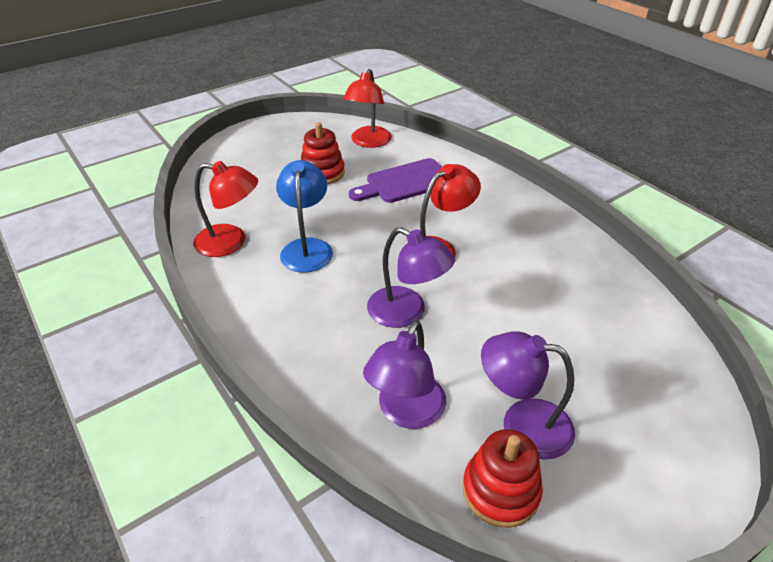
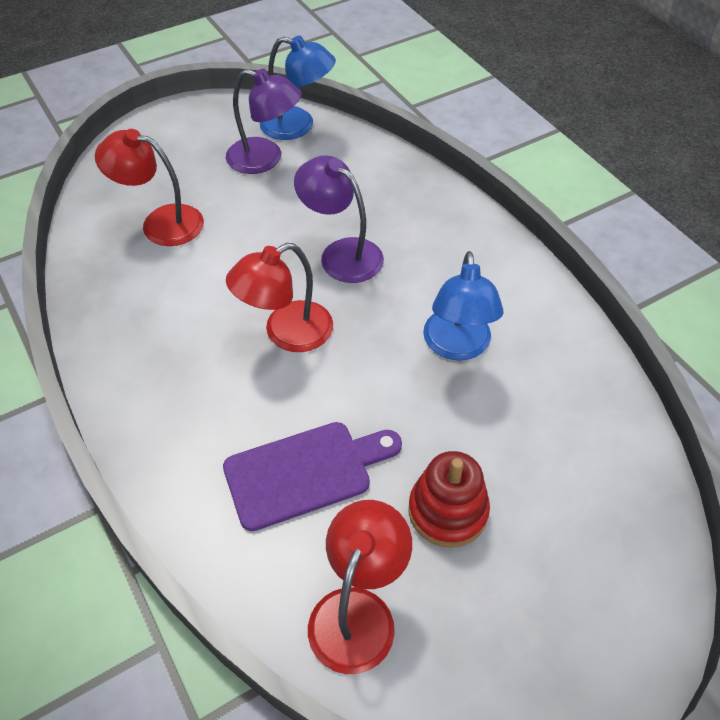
camera: 175 degrees left, 10 degrees up
(231, 242) = (562, 362): red lamp -> red lamp (160, 223)
(406, 412) = (356, 172): purple lamp -> none
(500, 490) = (298, 126): red stacking toy -> blue lamp

